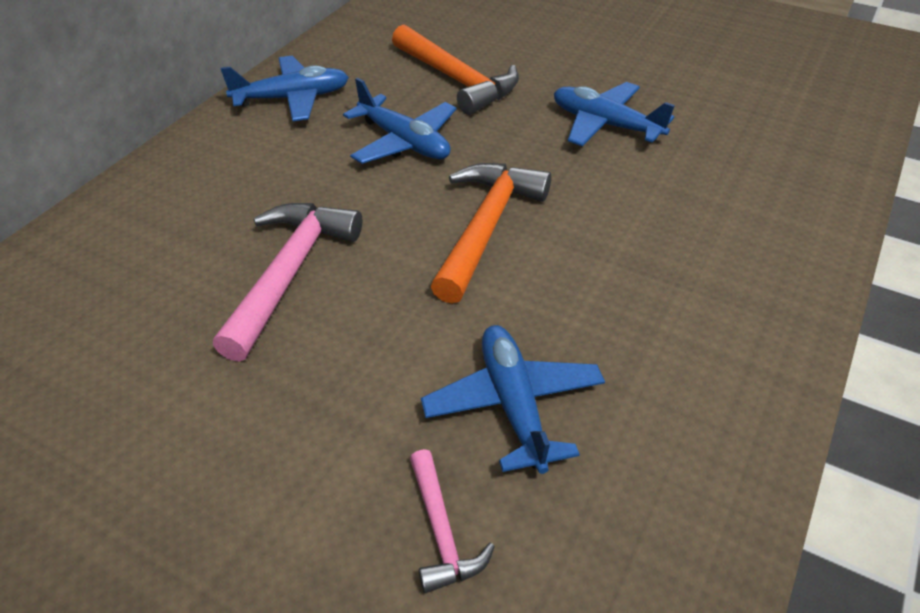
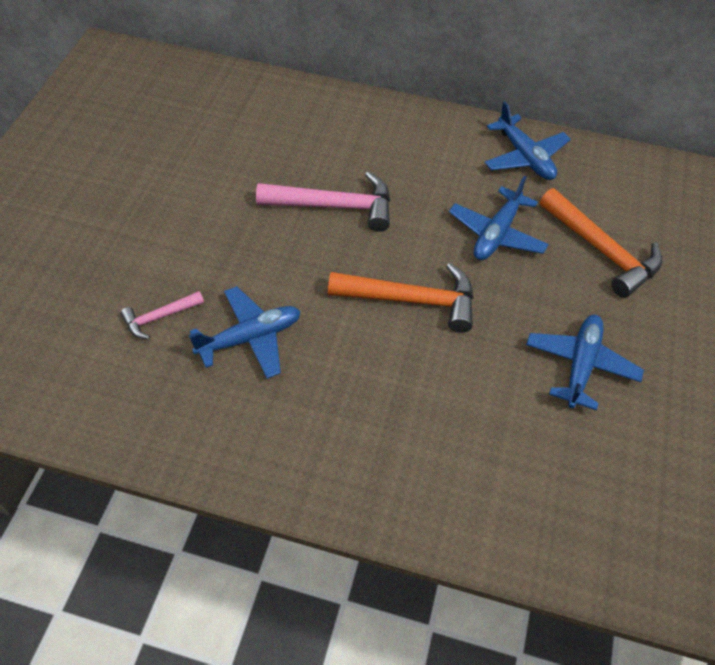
camera: 75 degrees right, 10 degrees up
(456, 80) = (601, 250): orange hammer -> orange hammer turned 75 degrees counterclockwise

